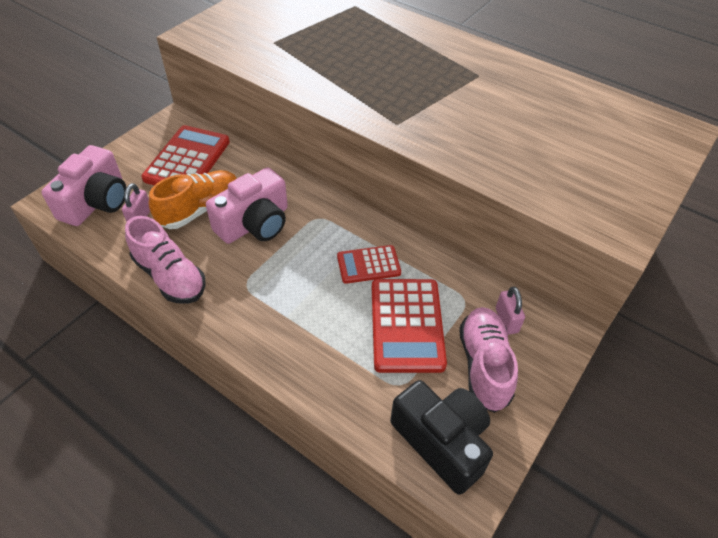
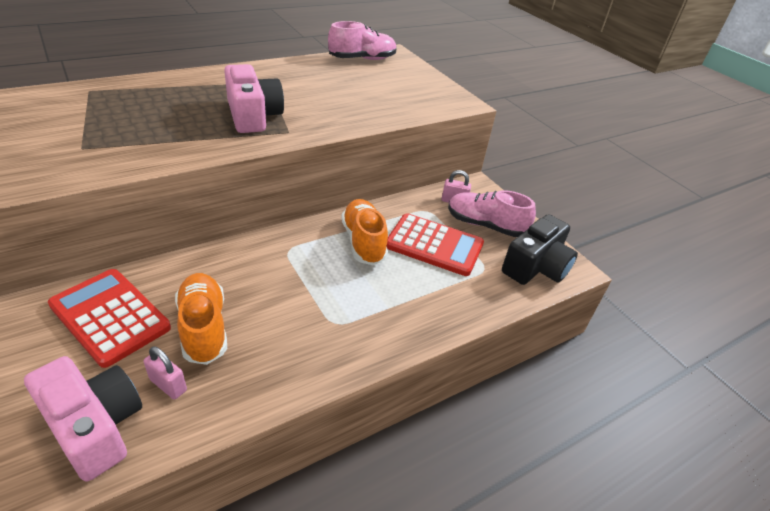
camera: 70 degrees left, 10 degrees down
(170, 276) = (284, 379): pink shoe -> pink shoe (362, 59)
(255, 223) = (260, 293): pink camera -> pink camera (253, 116)
(368, 265) = (363, 242): red calculator -> orange shoe
(442, 441) = (536, 267): black camera -> black camera turned 150 degrees clockwise

